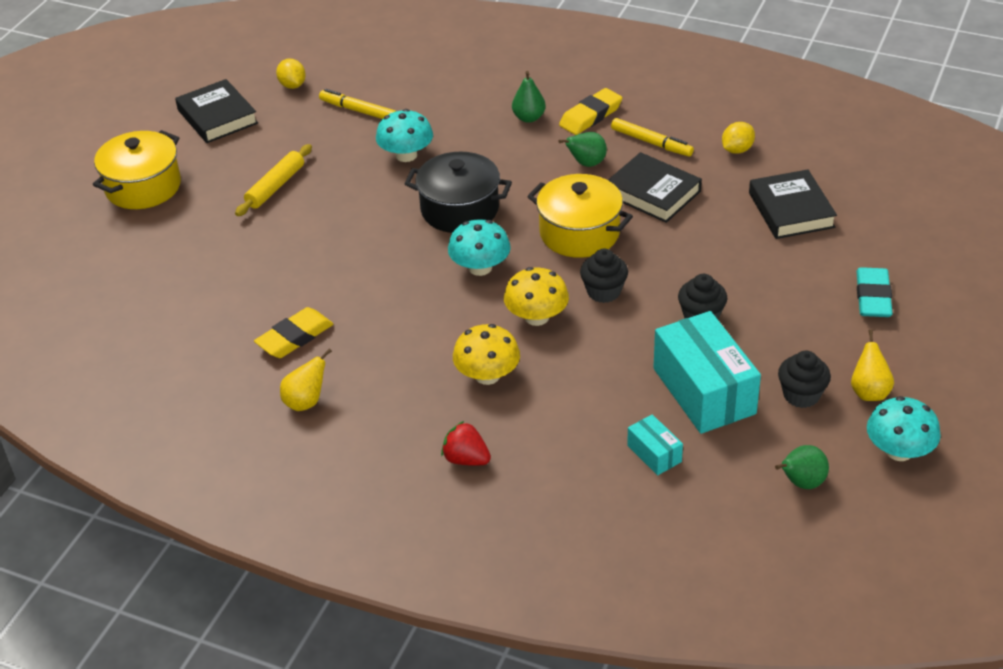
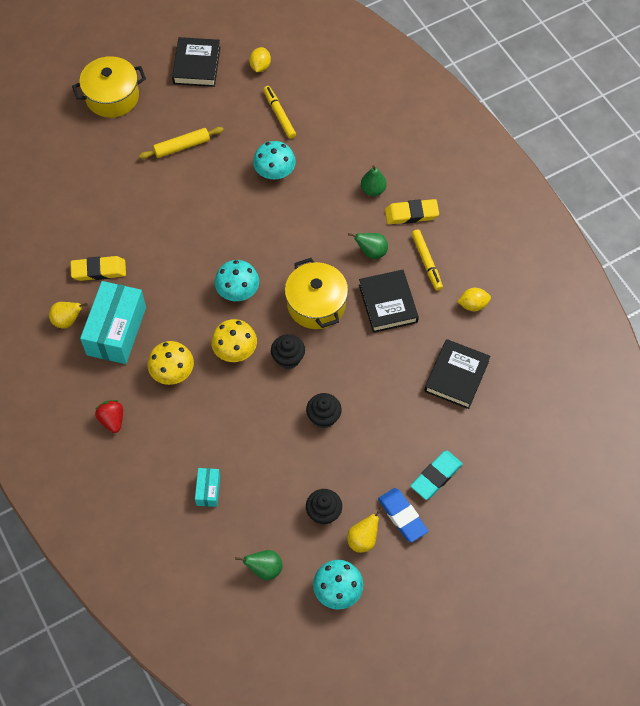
camera: 35 degrees right, 20 degrees up
(460, 209) = (266, 237): black pot -> none
(704, 391) = (274, 469): turquoise box -> turquoise box (116, 331)
(882, 348) = (402, 516): none -> blue eraser

